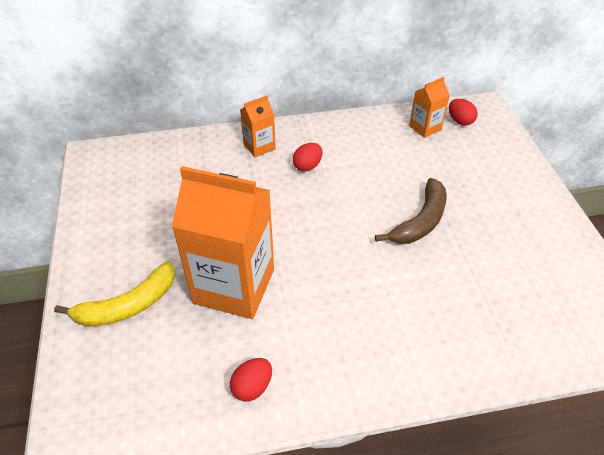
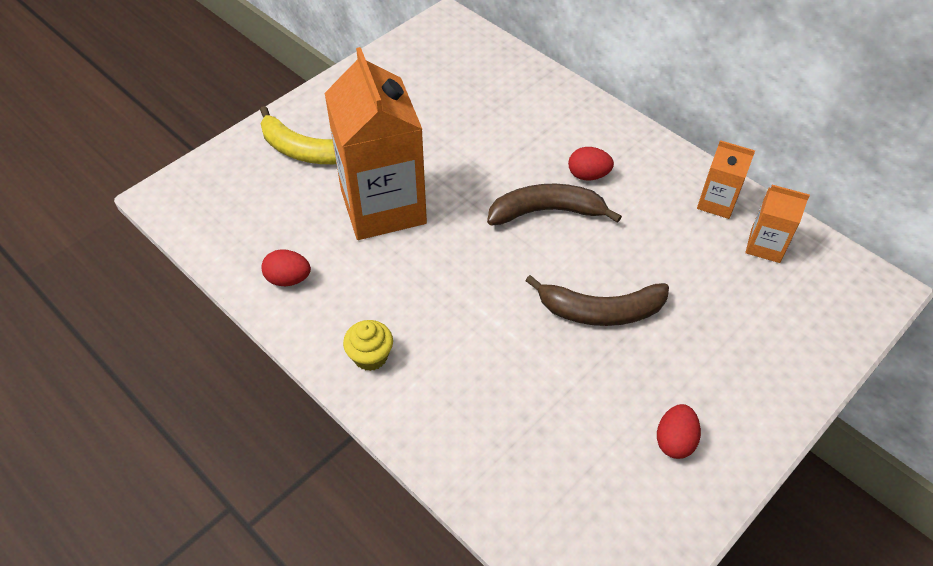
camera: 55 degrees right, 5 degrees up
(259, 147) = (577, 123): orange carton -> orange carton (716, 202)
(320, 201) = (547, 211): none -> brown banana
(370, 368) = (370, 356): none -> yellow cupcake
(460, 121) = (818, 275): red egg -> red egg (674, 441)

